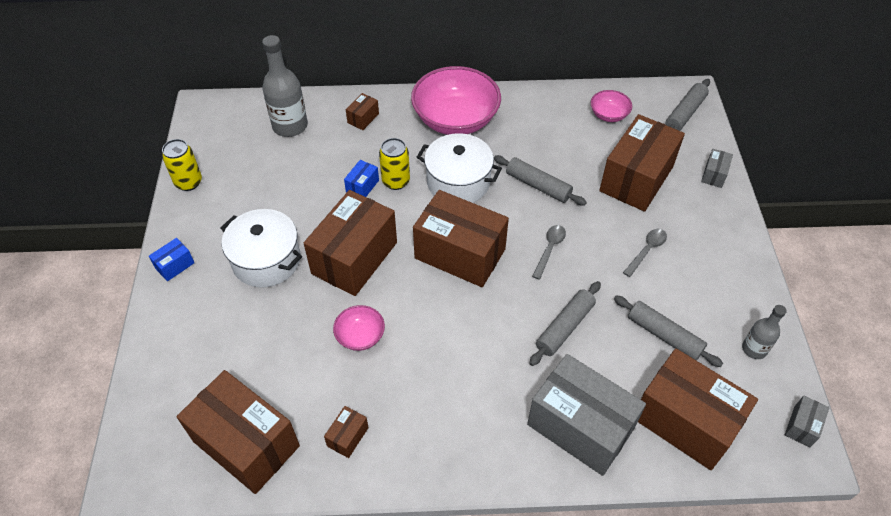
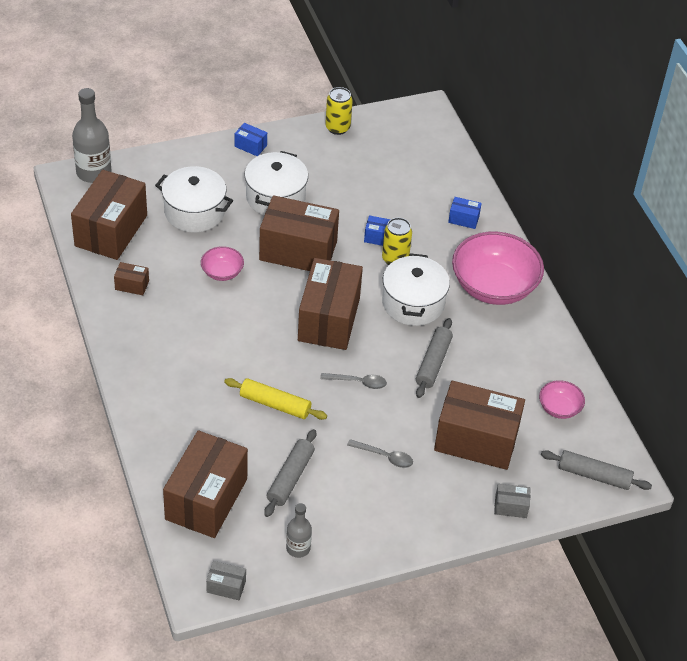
camera: 70 degrees right, 5 degrees down
(254, 344) = (194, 212): none -> white pot
(290, 126) = (430, 172): grey bottle -> grey bottle (94, 172)
(363, 118) = (463, 219): brown box -> blue box
(564, 327) = (275, 404): grey rolling pin -> yellow rolling pin
(580, 427) = (180, 427): grey box -> none

